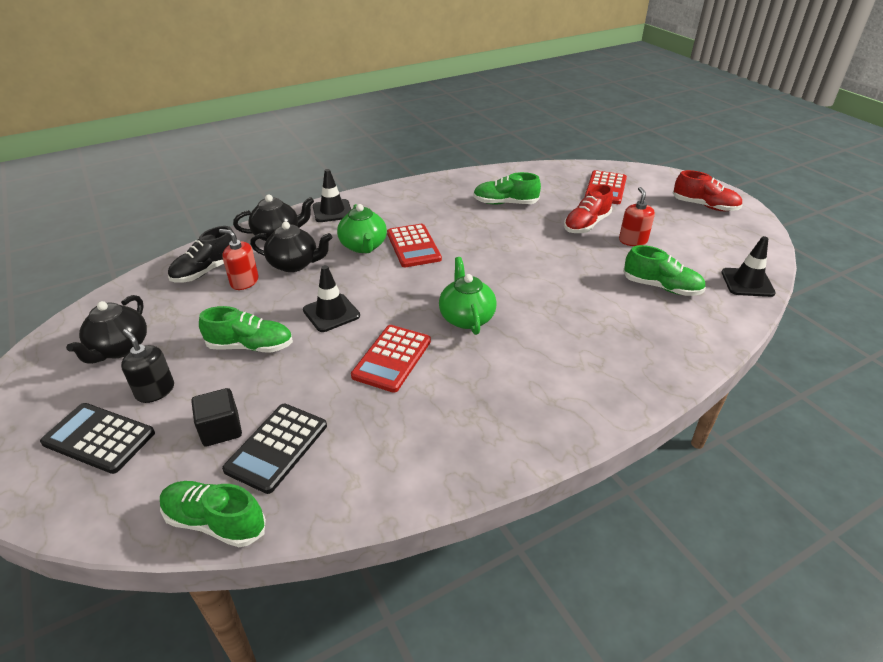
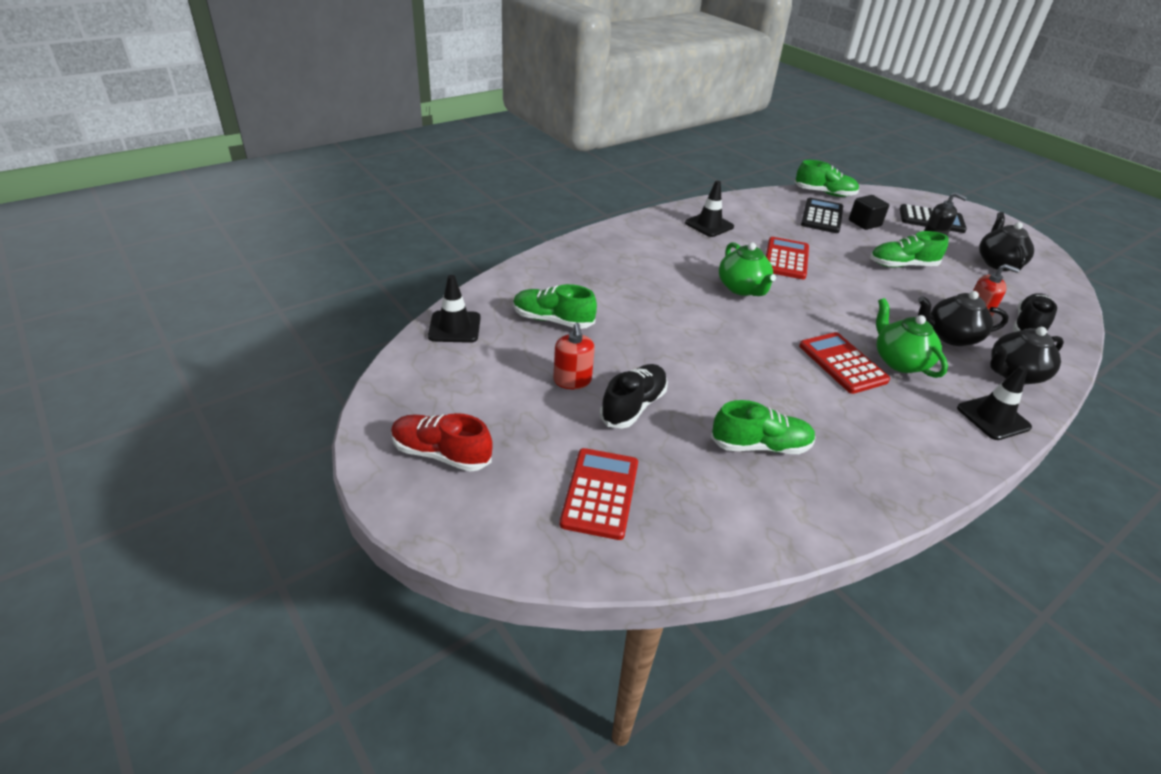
camera: 170 degrees right, 0 degrees up
(331, 313) = (864, 290): black traffic cone -> black traffic cone (709, 225)
(586, 224) = (633, 406): red shoe -> black shoe

